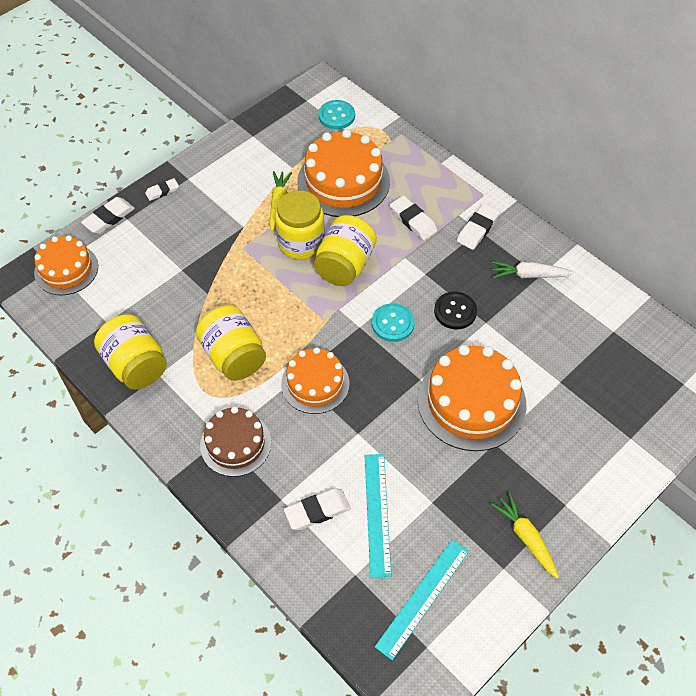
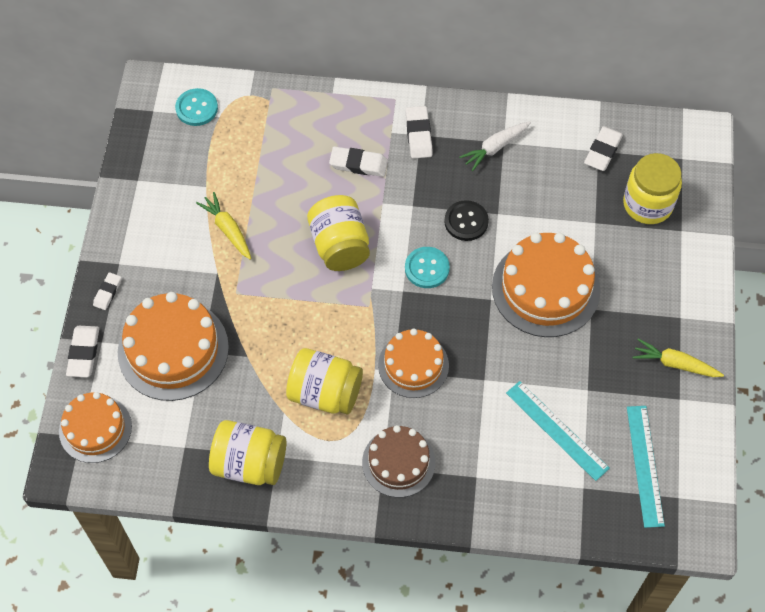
camera: 40 degrees left, 5 degrees up
(301, 242) = (283, 252): yellow jar -> yellow jar (647, 204)
(317, 511) = (511, 463): white eraser -> white eraser (603, 151)
(343, 181) = (264, 168): orange cake -> orange cake (173, 349)

